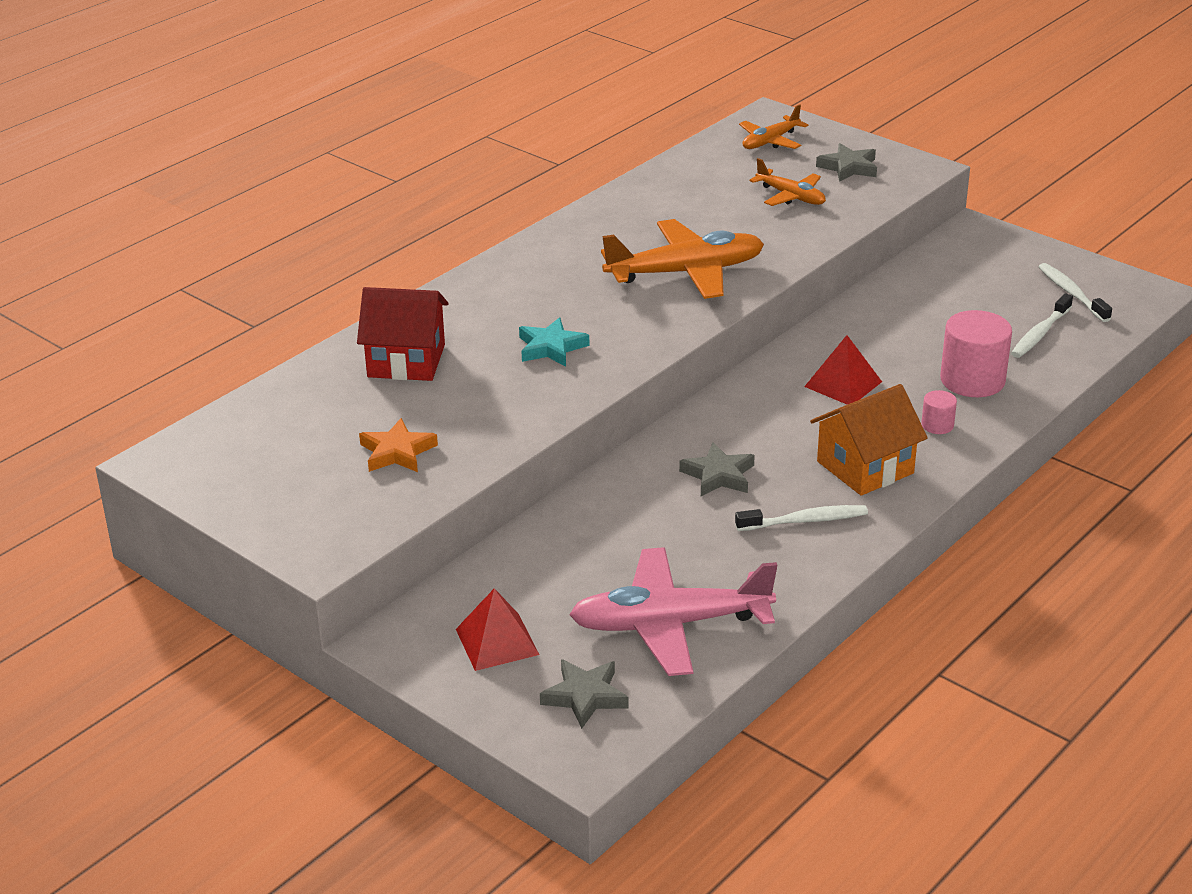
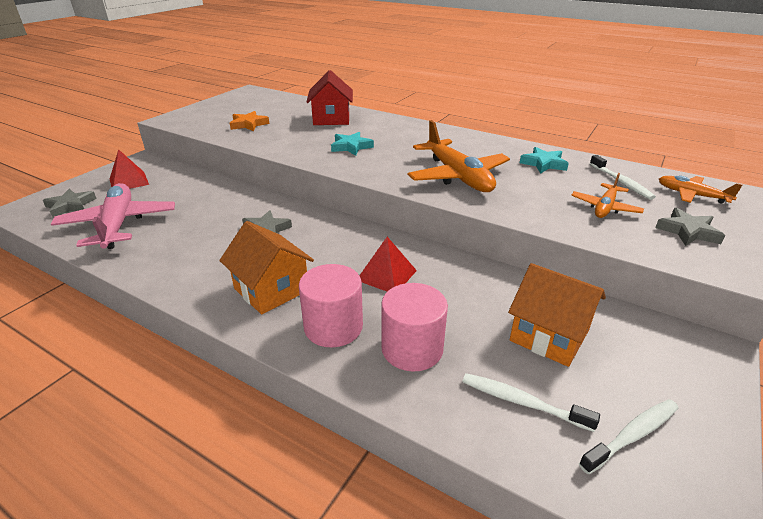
camera: 80 degrees right, 0 degrees up
(661, 207) = (543, 164): none -> turquoise star
(805, 521) = (208, 265): white toothbrush -> white toothbrush (621, 182)
(937, 425) = (333, 327): pink cylinder -> pink cylinder, size x2.06
(954, 303) = (549, 335): none -> orange house

